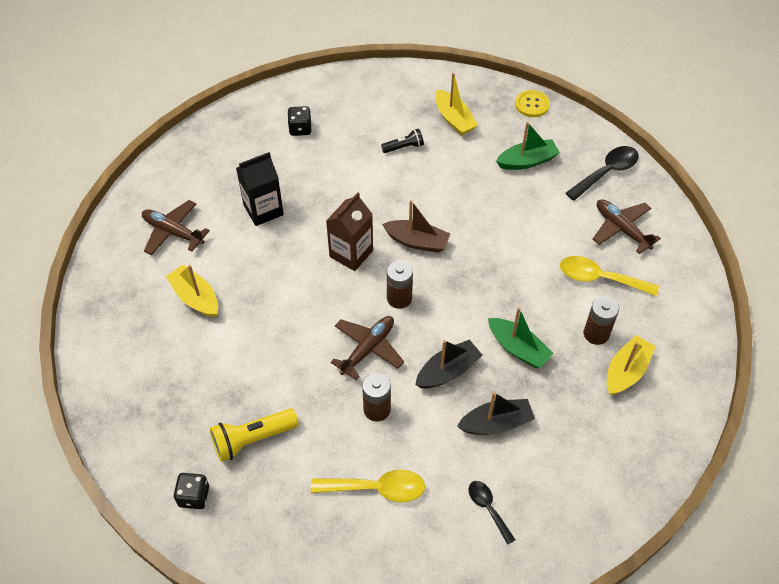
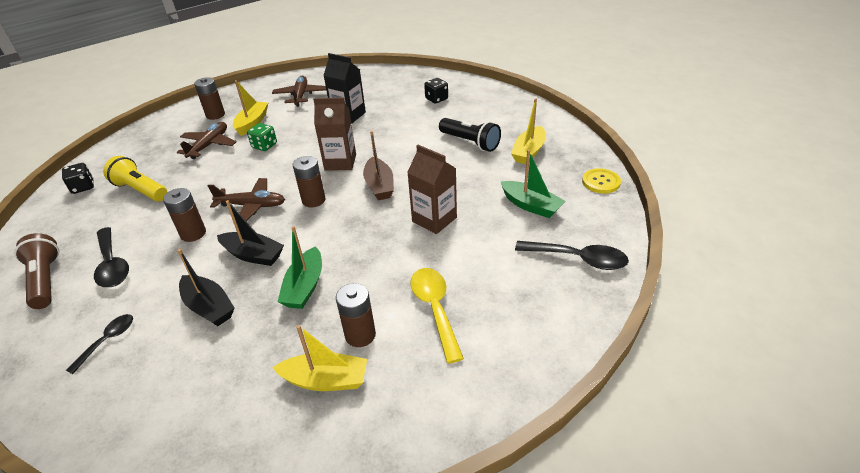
camera: 60 degrees right, 15 degrees down
(137, 326) = (215, 115): none -> brown battery
(259, 303) = (264, 146): none -> green dice
(359, 552) = (46, 280): none -> brown flashlight
(376, 488) = (112, 265): yellow spoon -> black spoon
(404, 147) = (470, 142): black flashlight -> black flashlight, size x1.67
(497, 228) = (434, 219): none -> brown carton
(621, 229) = (516, 299): brown plane -> brown plane (209, 145)

